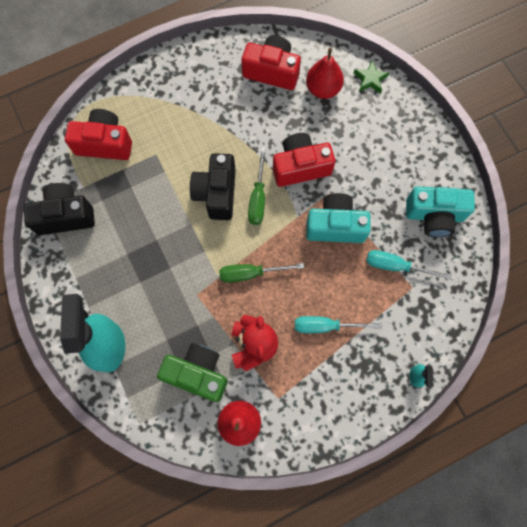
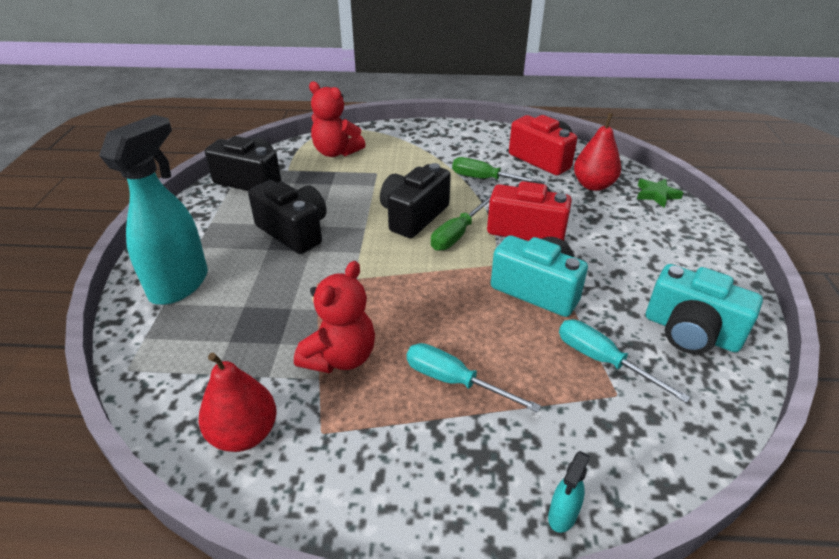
camera: 30 degrees right, 35 degrees down
(104, 143) = (336, 152): red camera -> red teddy bear
(144, 254) = (294, 231): none -> black camera
(197, 373) = (245, 353): green camera -> none
(251, 273) = (396, 290): green screwdriver -> green screwdriver (485, 179)

